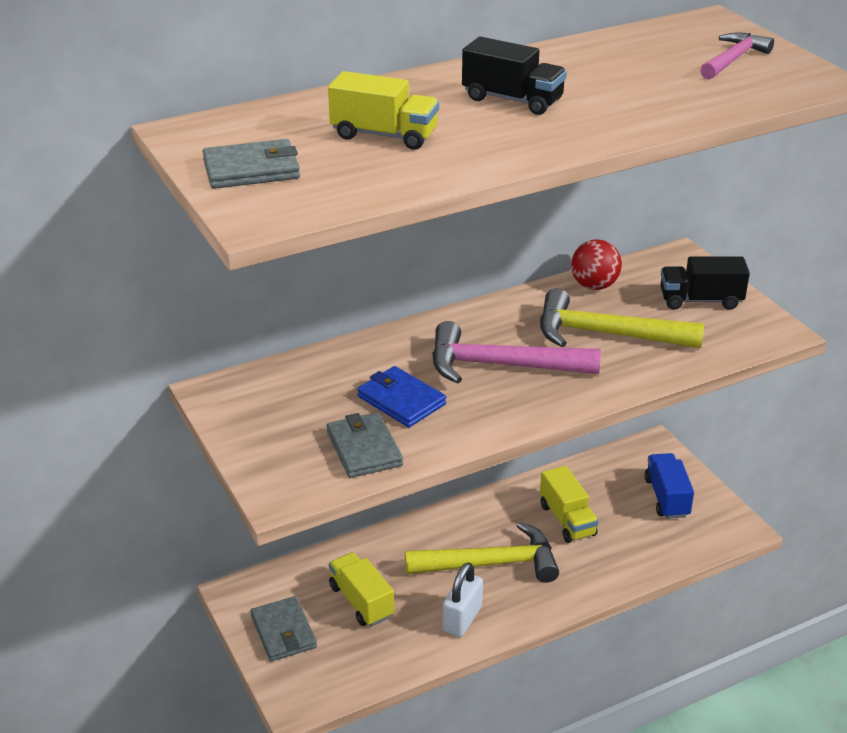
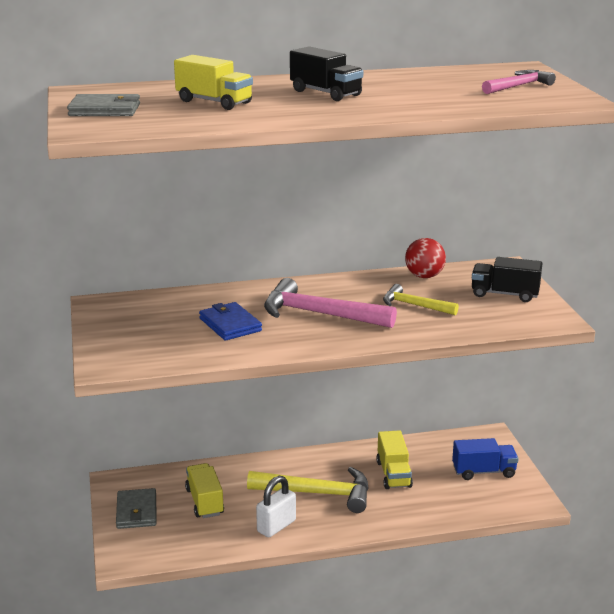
camera: 15 degrees right, 10 degrees down
(364, 449) = (183, 348): grey wallet -> none
(606, 334) = (414, 305): yellow hammer -> yellow hammer, size x0.58
(667, 497) = (483, 472): blue truck -> blue truck turned 75 degrees clockwise

